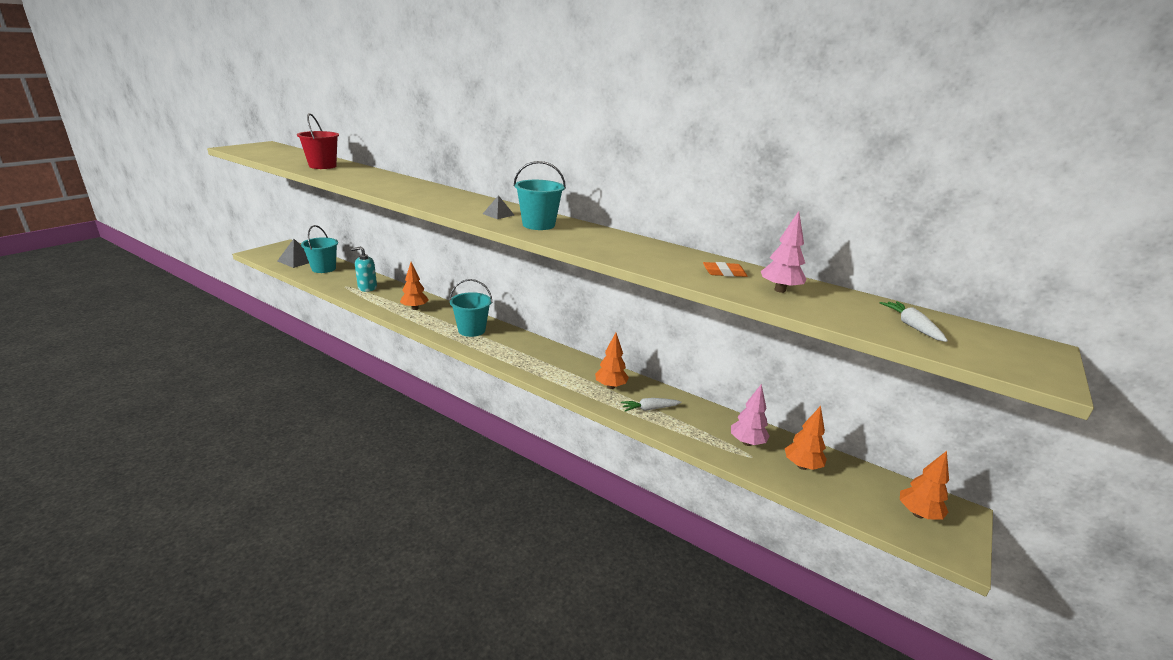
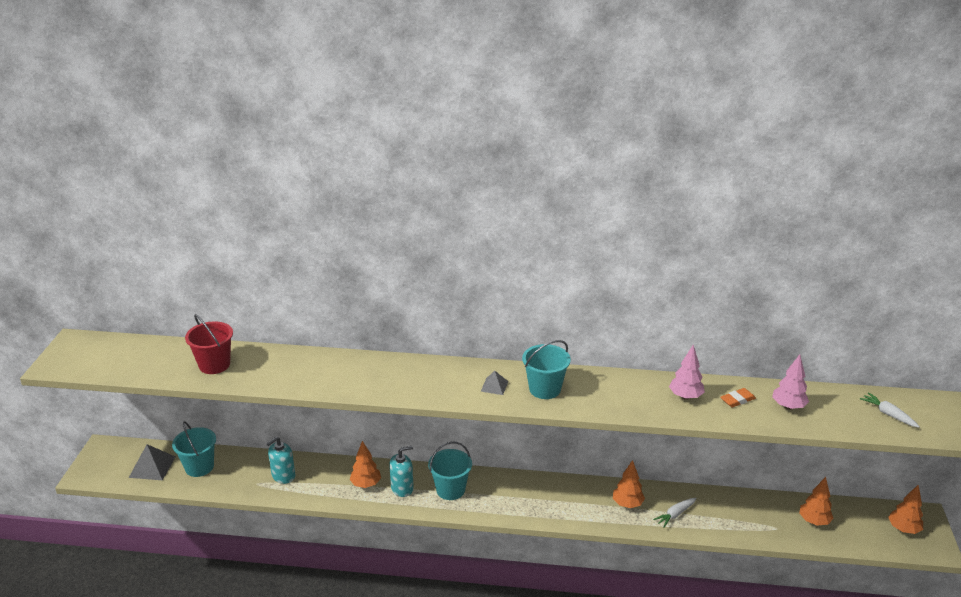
camera: 25 degrees left, 5 degrees up
(437, 318) = (402, 488): none -> turquoise soap dispenser
(747, 443) = (765, 516): pink tree -> pink tree (685, 396)

